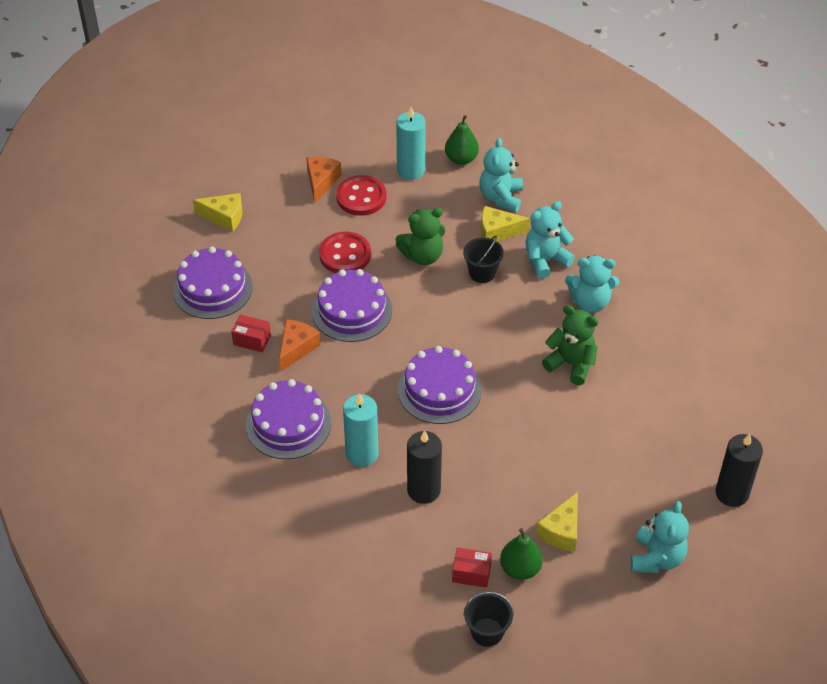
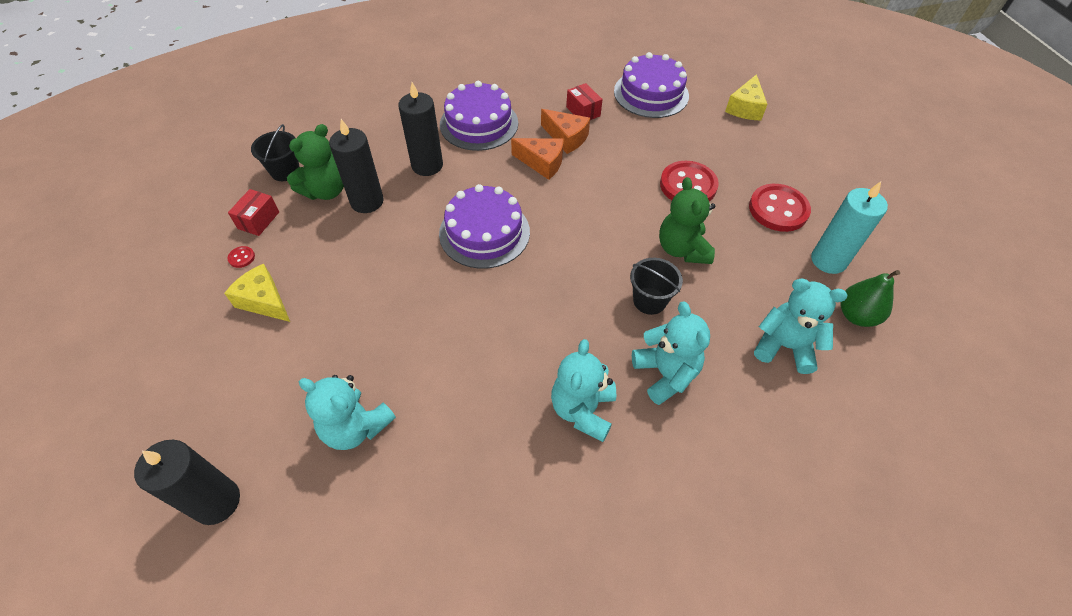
camera: 100 degrees right, 5 degrees up
(252, 340) = (583, 111): red box -> red box turned 60 degrees counterclockwise
(321, 182) = (801, 180): orange cheese -> orange cheese (542, 163)
(352, 310) = (608, 181): purple cake -> none
(362, 454) = (427, 165): turquoise candle -> black candle
(487, 632) = (193, 220): black bucket -> black bucket (285, 171)
(497, 232) = (720, 330): yellow cheese -> none
(520, 568) = (241, 257): green pear -> red button
(571, 364) = (485, 363): green teddy bear -> green teddy bear (326, 191)
(656, 558) = (180, 384): turquoise teddy bear -> turquoise teddy bear (355, 427)

